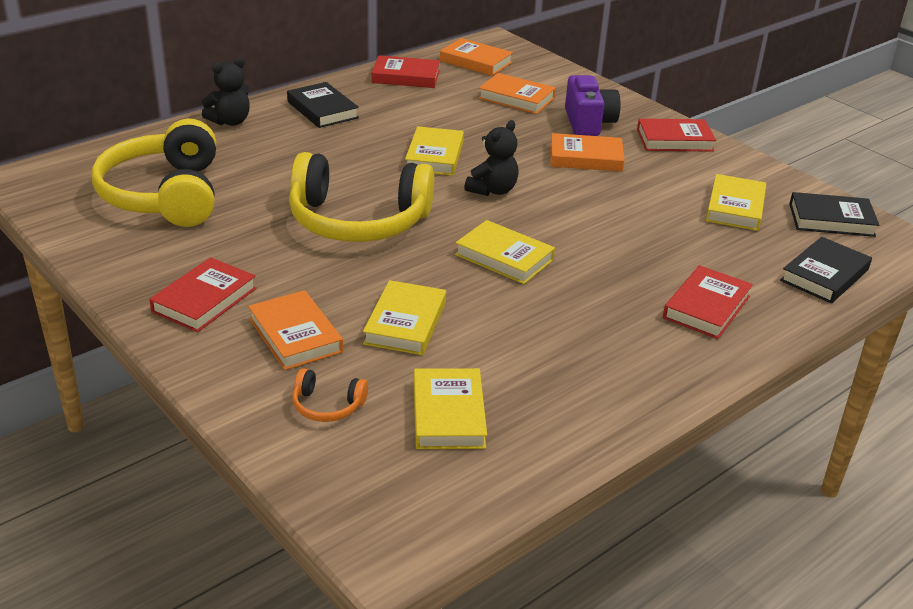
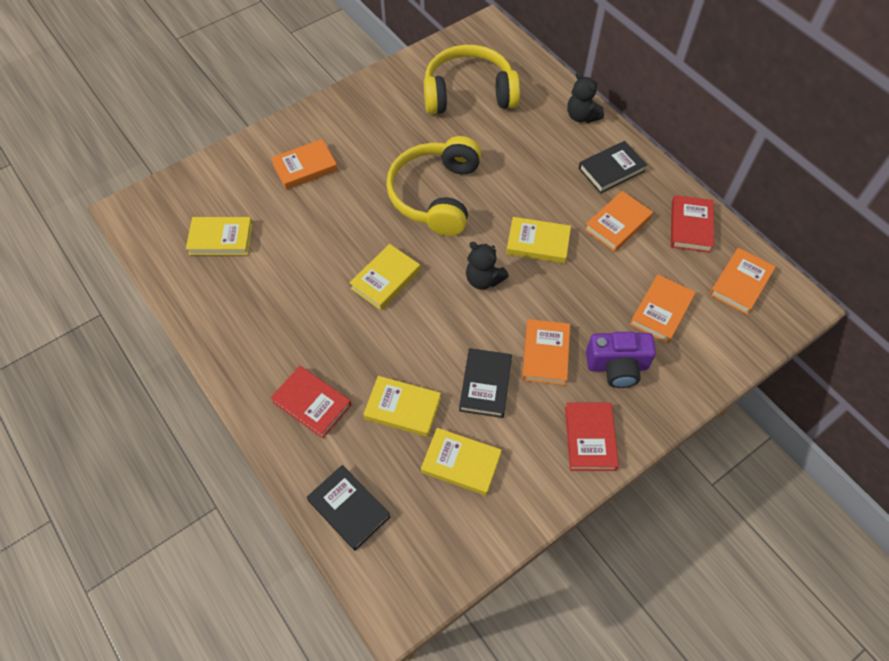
camera: 95 degrees right, 25 degrees up
(204, 300) = (345, 124): red book -> none
(327, 406) = (238, 184): orange headphones -> none
(404, 111) = (617, 224): none -> orange book
(405, 323) = (311, 220): yellow book -> yellow book (402, 408)
(831, 220) = (440, 546): black book -> black book (485, 385)

